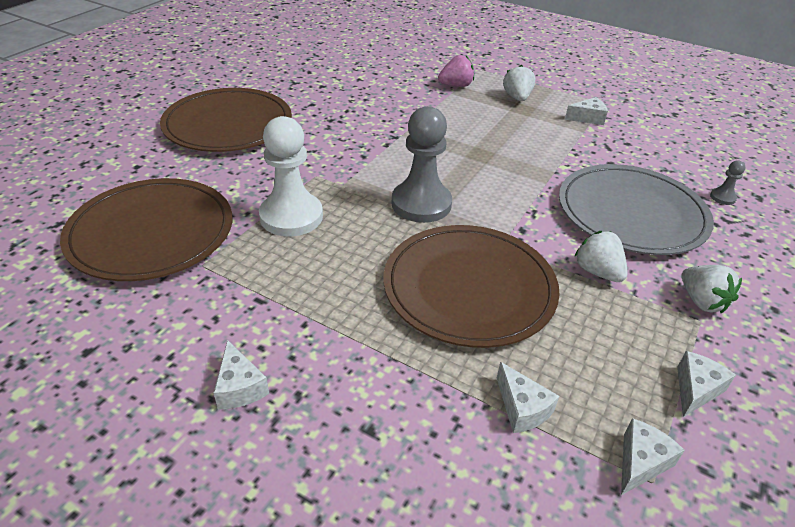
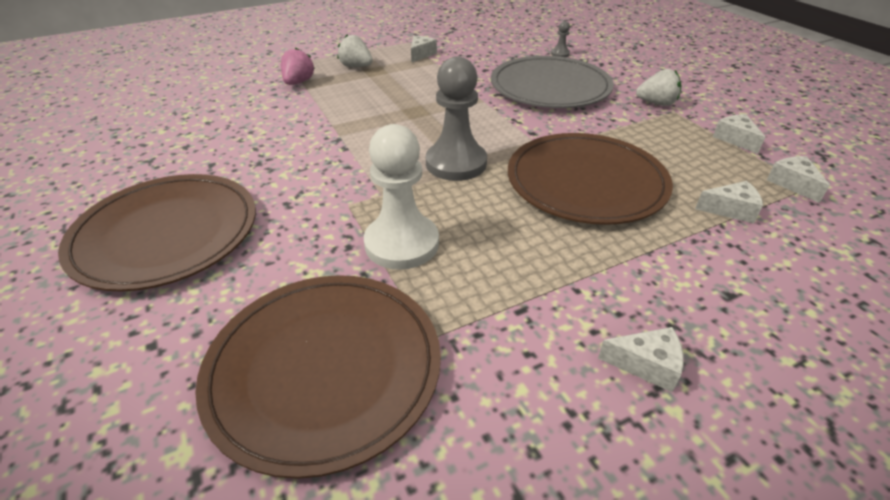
camera: 55 degrees left, 0 degrees up
(597, 272) = (604, 124): white strawberry -> none

